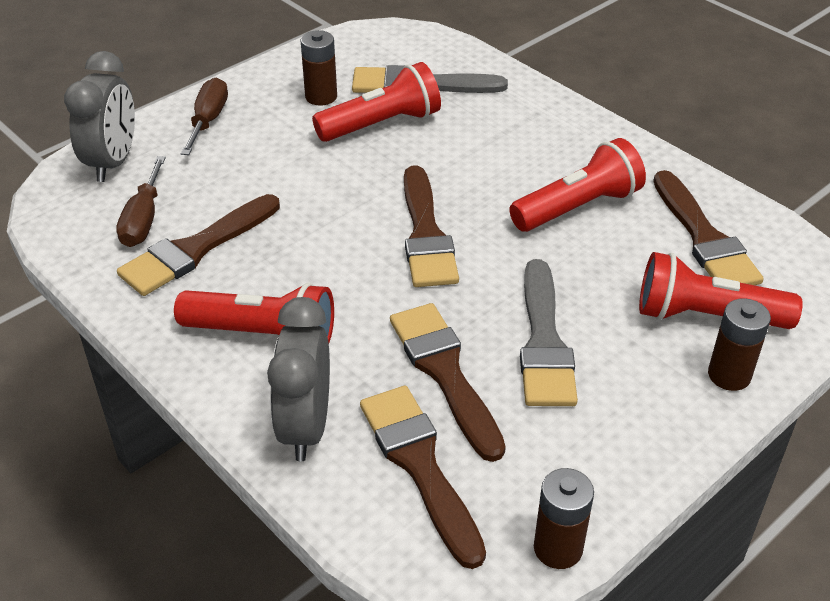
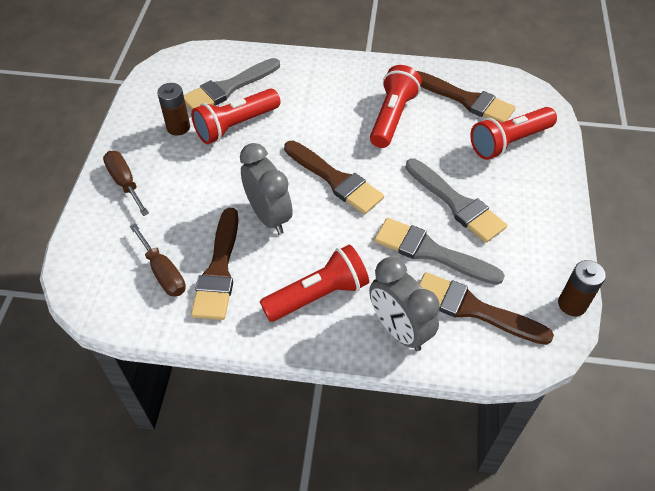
camera: 40 degrees left, 10 degrees up
(113, 162) = (96, 247): grey clock -> grey clock (269, 216)
(382, 124) = (235, 125): red flashlight -> red flashlight turned 150 degrees counterclockwise
(445, 373) = (431, 252): brown brush -> grey brush
(729, 375) = (548, 167): brown battery -> none

